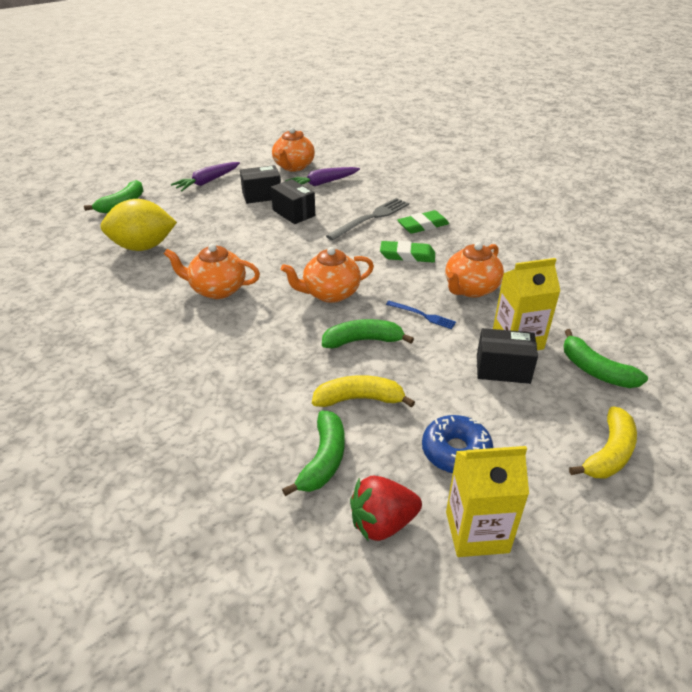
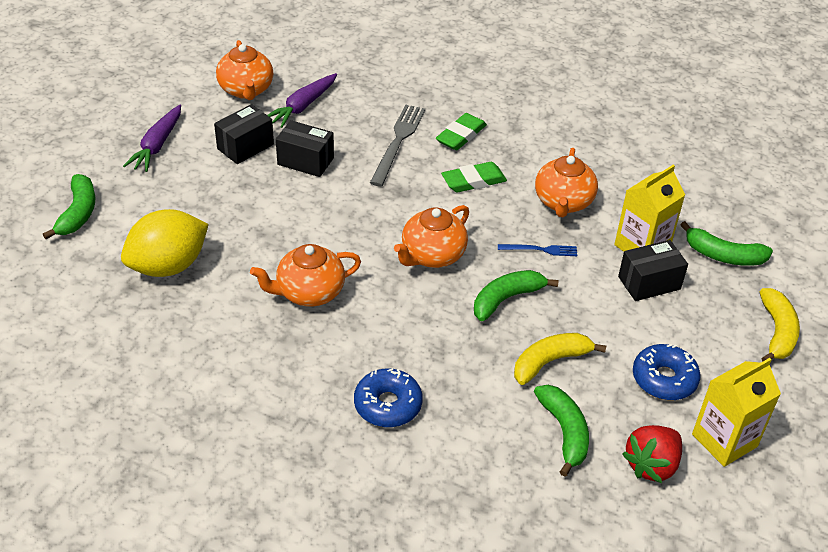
camera: 30 degrees left, 5 degrees up
(198, 382) = (388, 405): none -> blue donut

